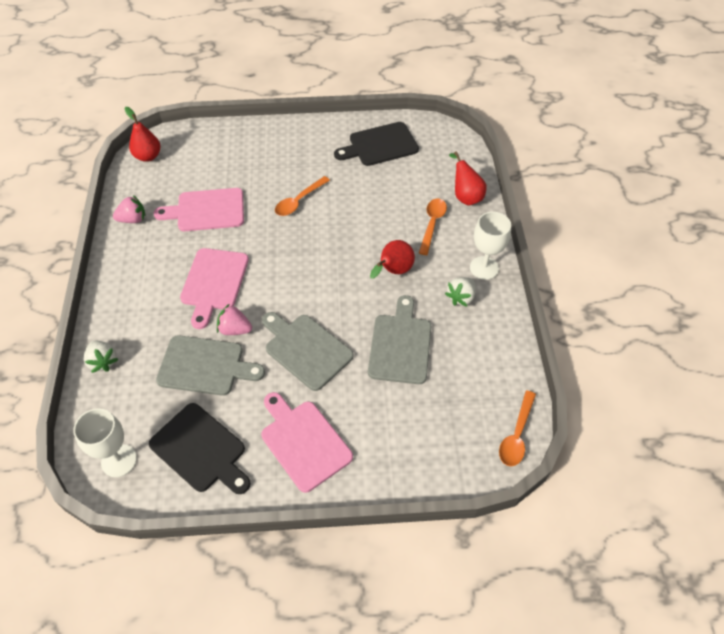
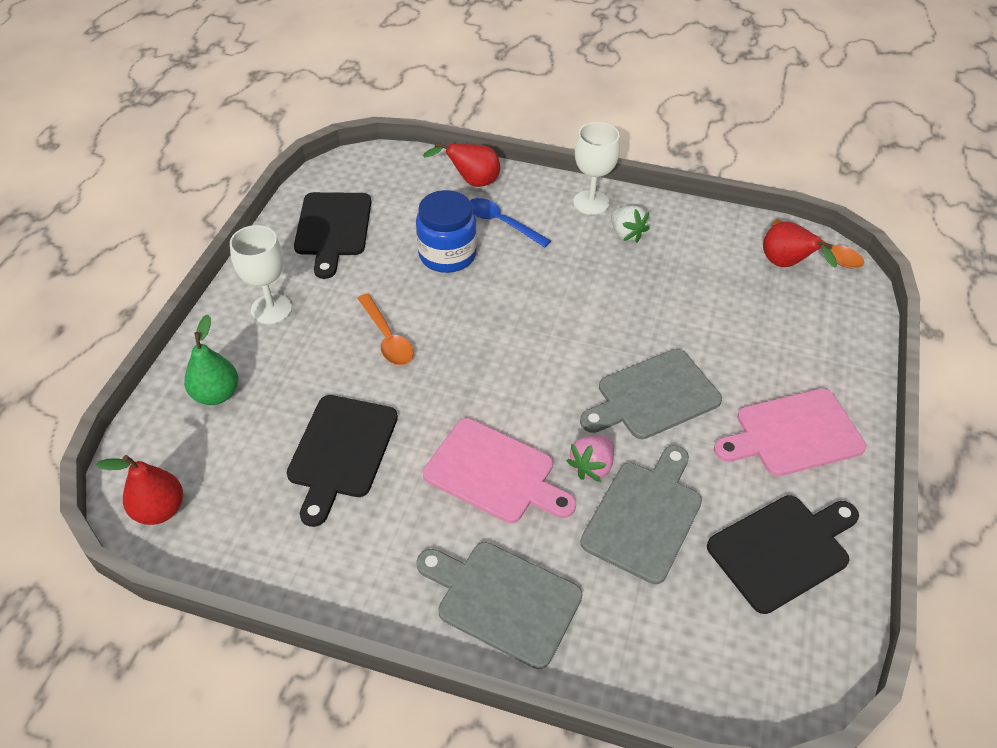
camera: 70 degrees left, 5 degrees down
(103, 361) = (592, 655): white strawberry -> none
(119, 460) = (780, 660): white goblet -> white goblet (271, 309)
(133, 219) = (301, 560): pink strawberry -> none
(207, 210) = (341, 451): pink cutting board -> black cutting board
(228, 147) = (216, 394): none -> green pear
(385, 206) = (447, 255): none -> blue jar
(393, 271) = (561, 279): red pear -> red pear (786, 265)
(400, 345) = (677, 305): grey cutting board -> grey cutting board (503, 600)
(432, 224) = (501, 223): orange spoon -> blue spoon

